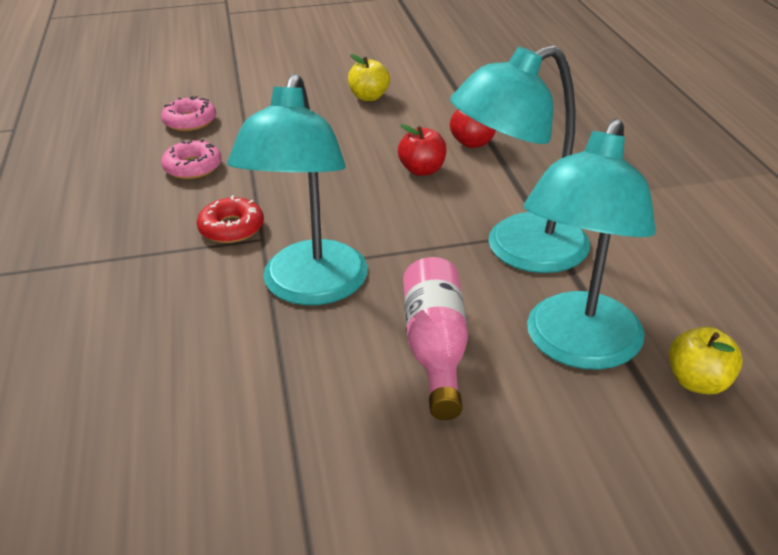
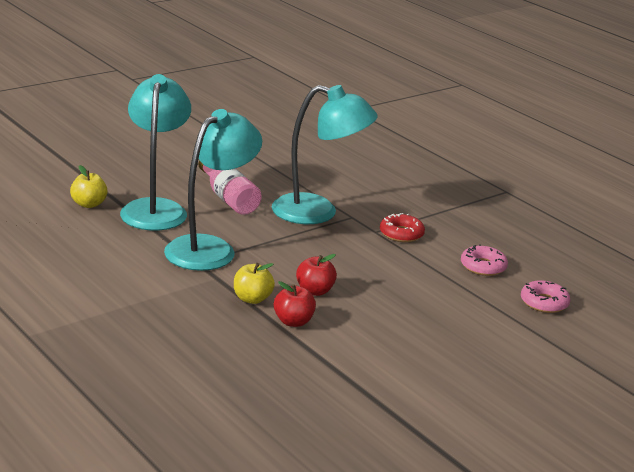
camera: 150 degrees right, 10 degrees down
(310, 288) = (318, 212): turquoise lamp -> turquoise lamp turned 120 degrees clockwise
(369, 97) = (427, 356): yellow apple -> yellow apple (252, 299)

